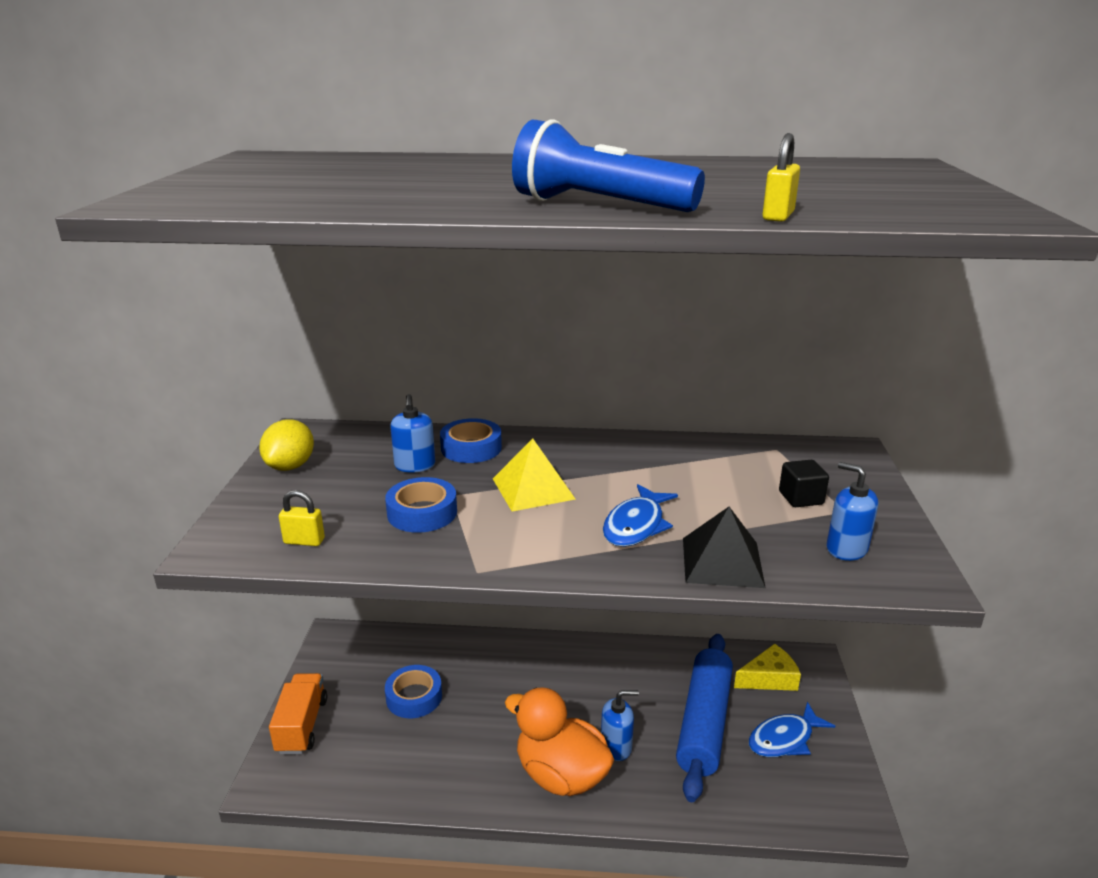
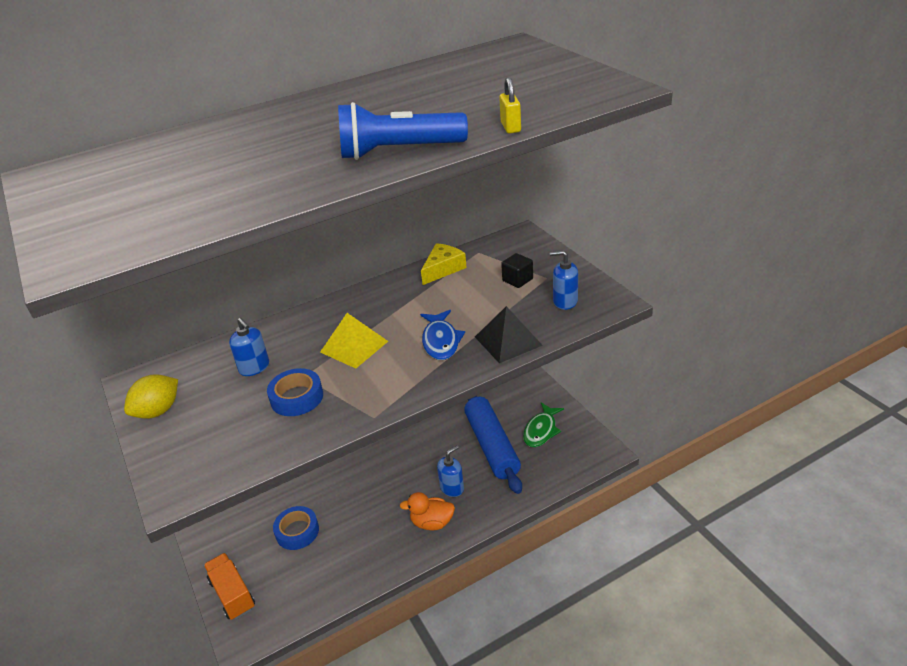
camera: 30 degrees left, 10 degrees up
(290, 466) = (158, 411): yellow lemon -> yellow lemon turned 60 degrees clockwise
(304, 541) = (235, 456): yellow padlock -> none
(471, 448) = (281, 337): blue tape -> none
(561, 775) = (432, 523): orange duck -> orange duck, size x0.62
(769, 678) = (510, 399): yellow cheese -> yellow cheese (443, 269)
(784, 739) = (541, 430): blue fish -> green fish

